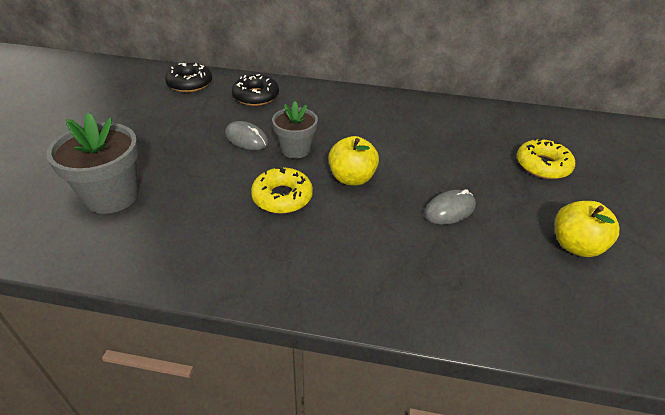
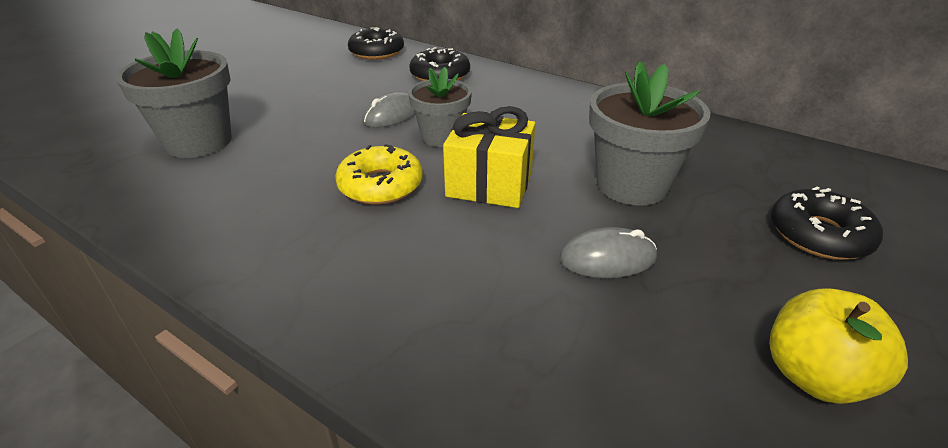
camera: 25 degrees right, 5 degrees down
(246, 139) = (392, 115): grey mouse -> grey mouse turned 75 degrees clockwise
(352, 178) = (489, 184): yellow apple -> yellow gift
(434, 157) = (631, 185): none -> grey flower pot
(542, 165) = (819, 234): yellow donut -> black donut

